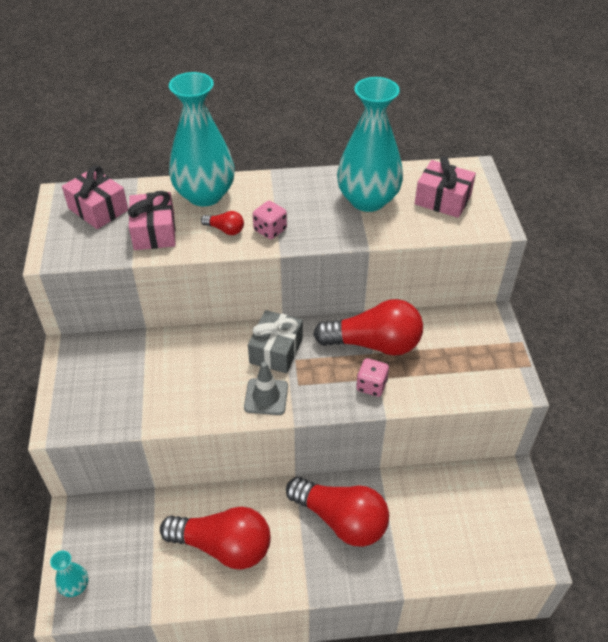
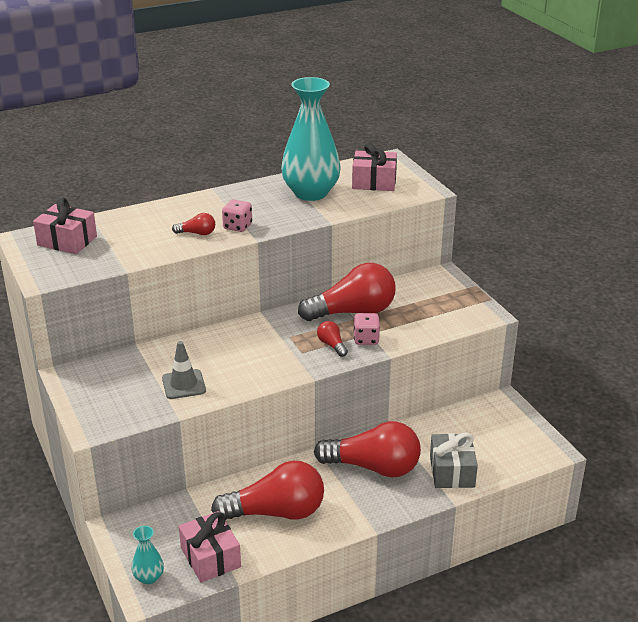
camera: 20 degrees left, 15 degrees down
(154, 232) = (132, 246): pink gift -> pink gift (210, 557)
(204, 195) = (162, 214): turquoise vase -> none
(266, 397) = (278, 366): grey traffic cone -> grey traffic cone (183, 384)
(276, 350) = (268, 334): grey gift -> grey gift (452, 471)
(332, 383) = (332, 345): none -> red light bulb

